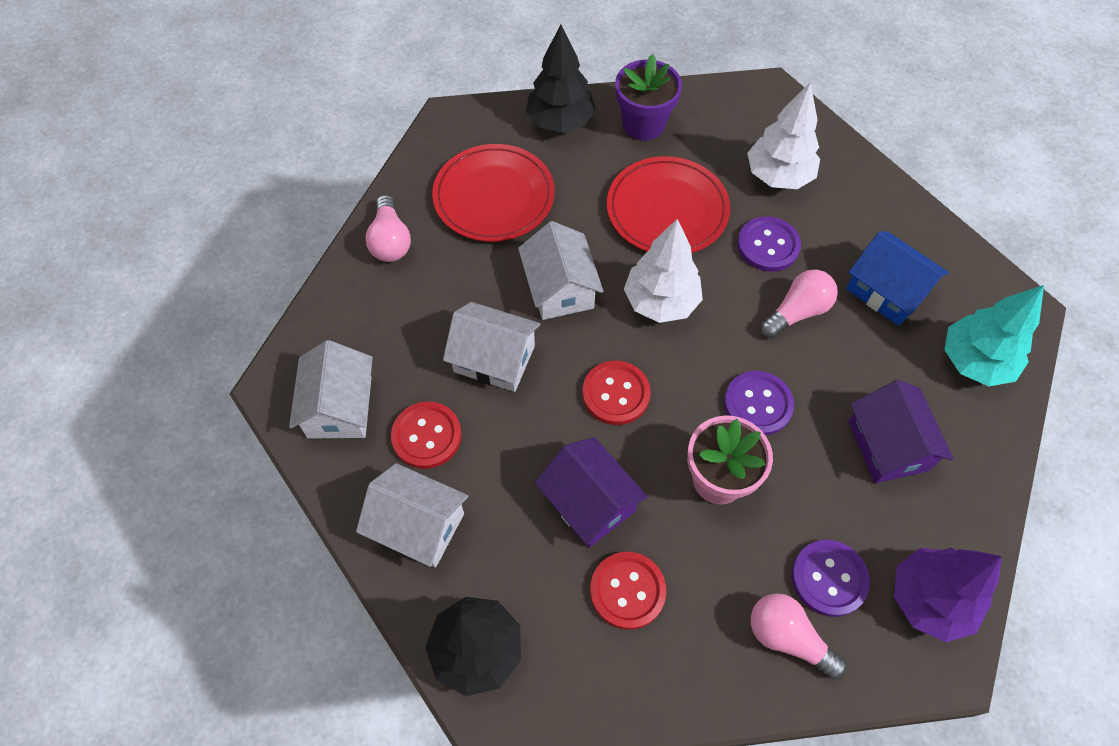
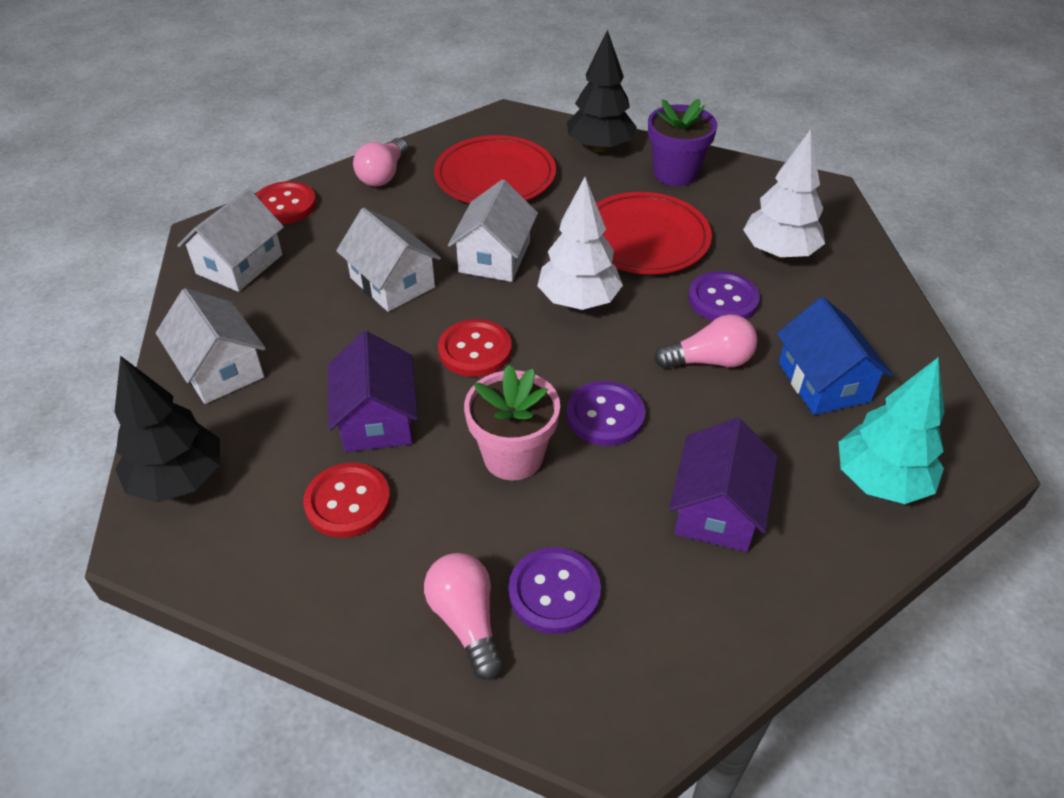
camera: 30 degrees right, 15 degrees down
(426, 436) = (287, 311): red button -> red button (285, 205)
(929, 600) = (650, 668): purple tree -> none

